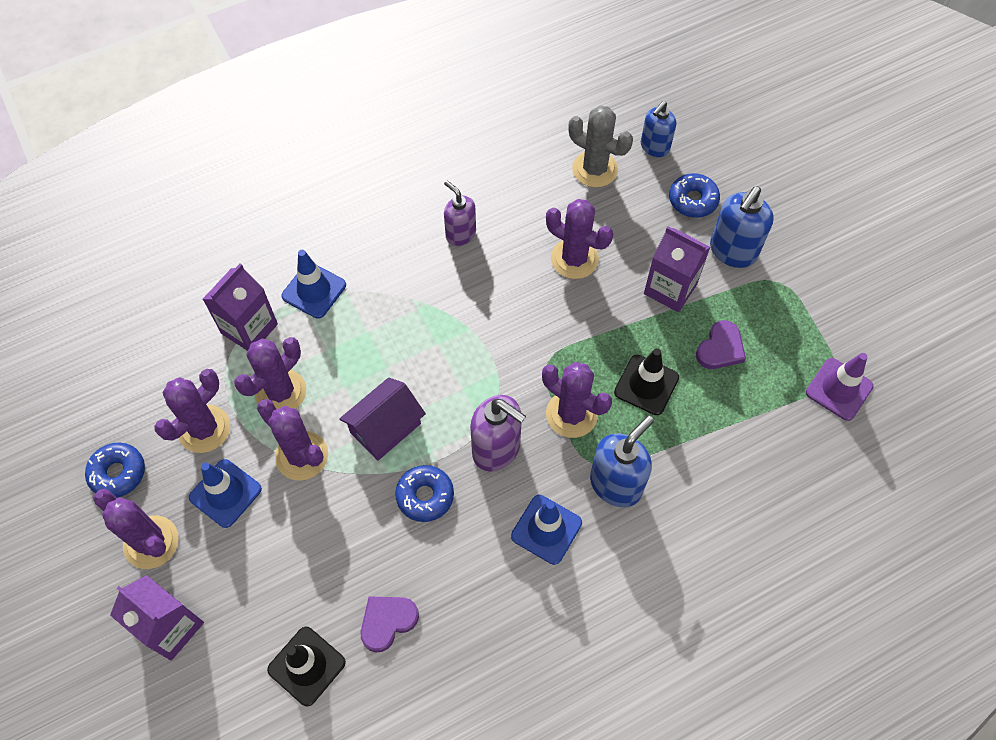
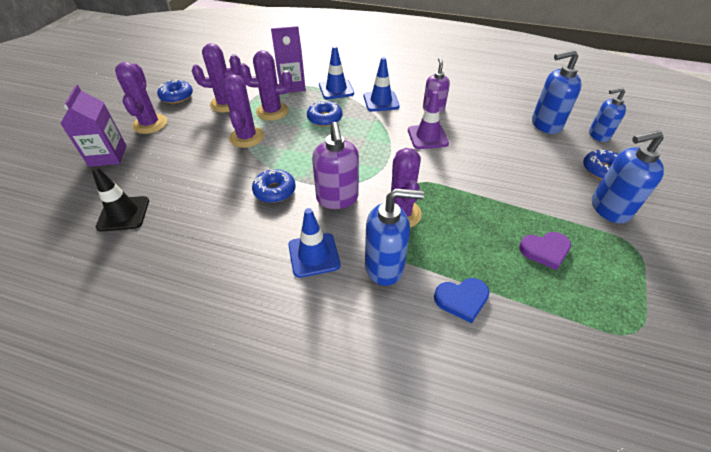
camera: 45 degrees right, 15 degrees down
(225, 493) = (199, 128): blue traffic cone -> blue traffic cone (381, 101)
(356, 351) = (324, 118): none -> blue donut
(385, 428) = (296, 152): purple house -> none
(387, 622) = (180, 227): purple heart -> none
(574, 259) = (487, 151): purple cactus -> none
(595, 169) = (545, 125): grey cactus -> blue soap dispenser
(646, 385) = (466, 233): black traffic cone -> none
(670, 289) = (539, 199): purple carton -> none
(702, 459) = (462, 300): none -> blue heart
(839, 389) = (631, 344): purple traffic cone -> purple traffic cone (427, 137)

